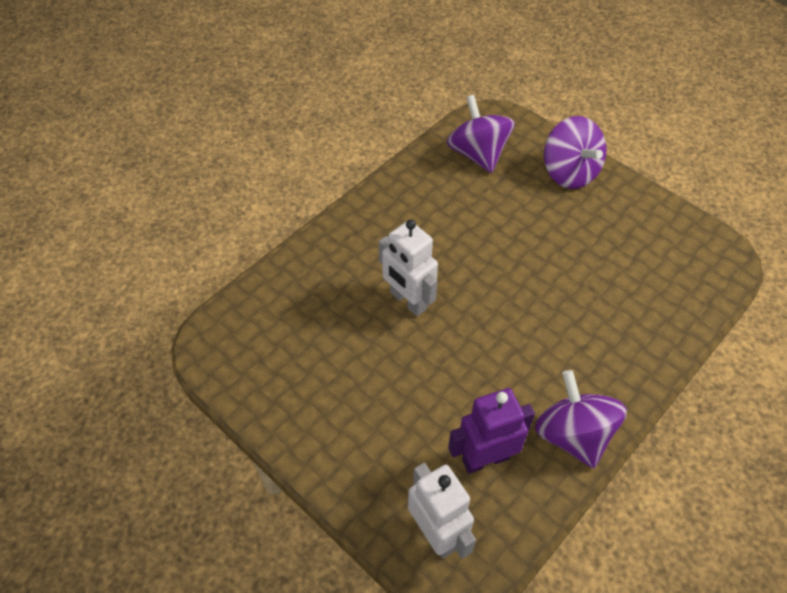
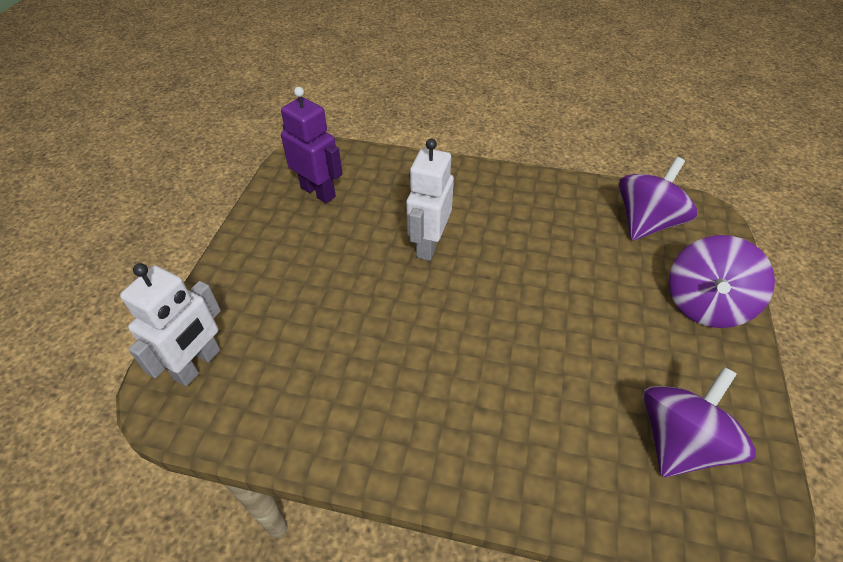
camera: 60 degrees right, 5 degrees down
(485, 458) = (293, 371): purple robot -> purple robot (318, 192)
(573, 434) = (361, 439): purple spinning top -> purple spinning top (679, 441)

